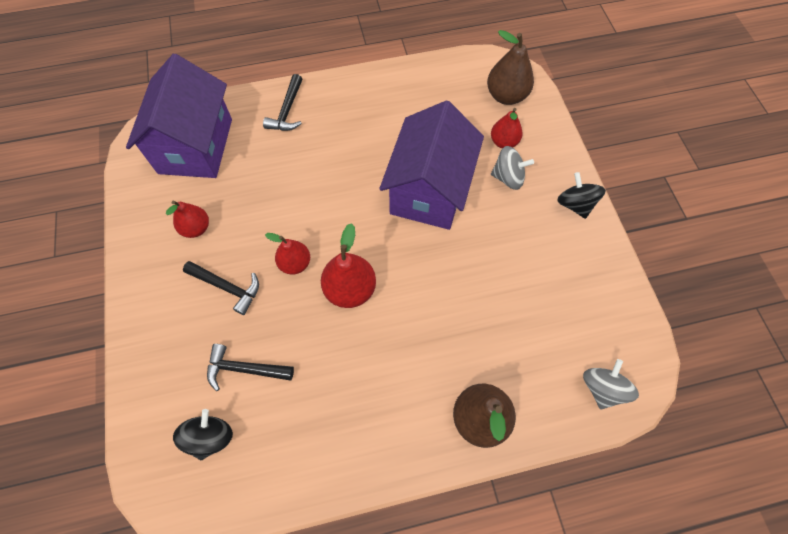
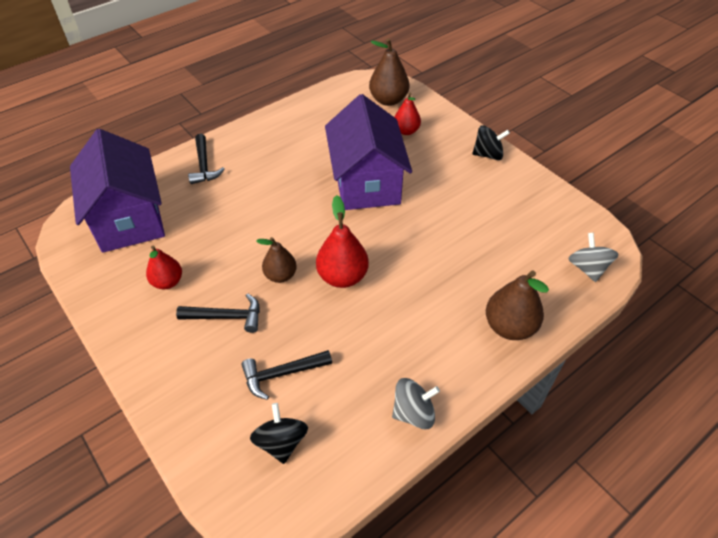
camera: 25 degrees left, 15 degrees down
(295, 263) = (280, 275): red pear -> brown pear
(508, 177) = (425, 153): grey spinning top -> grey spinning top (413, 413)
(575, 204) = (488, 155): black spinning top -> black spinning top turned 135 degrees clockwise

